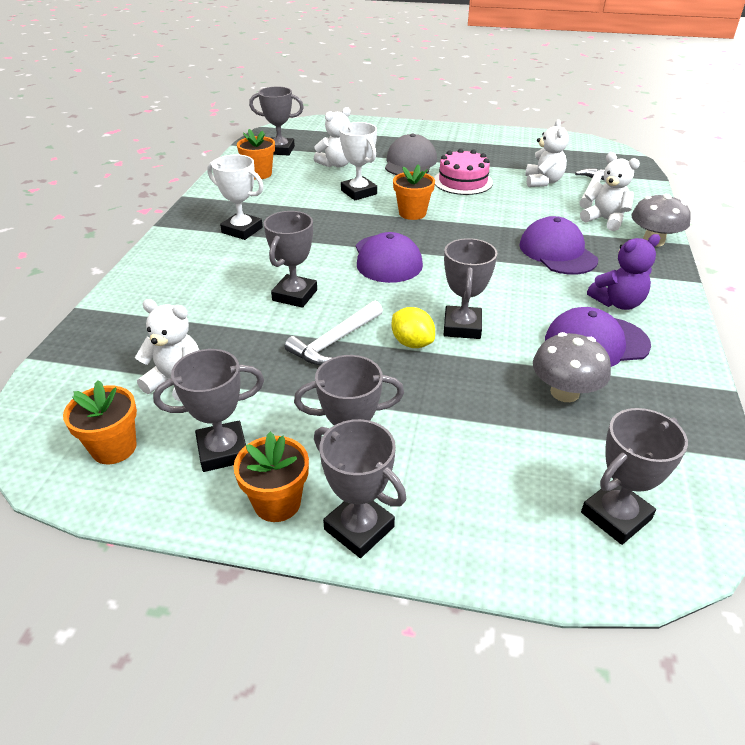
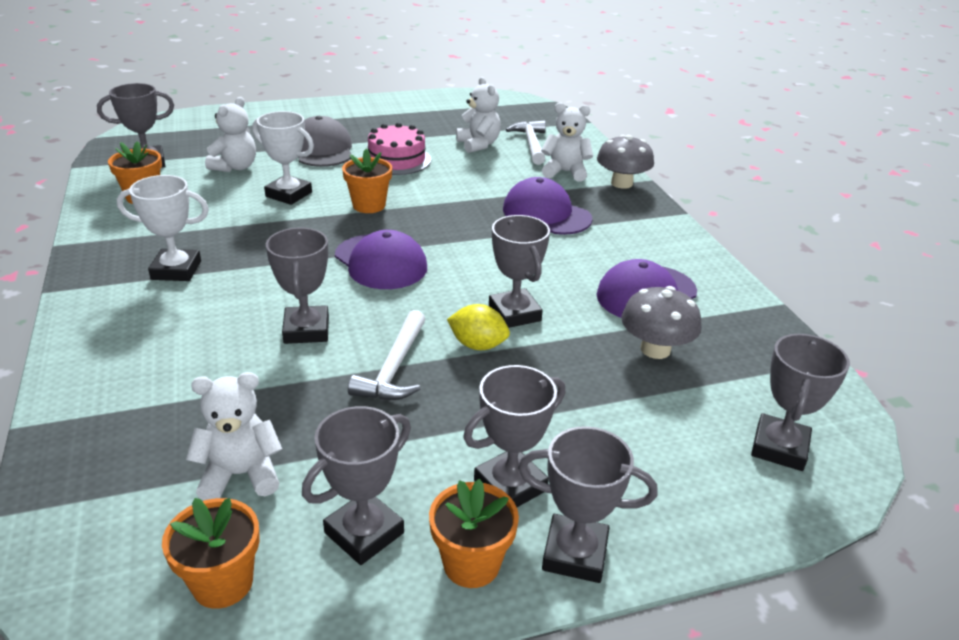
camera: 30 degrees left, 5 degrees down
(618, 303) = (636, 250): purple teddy bear -> none

